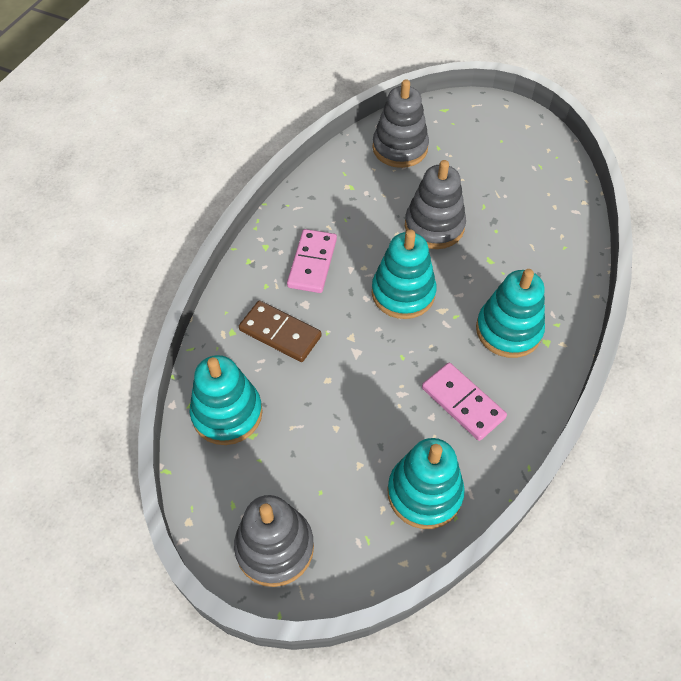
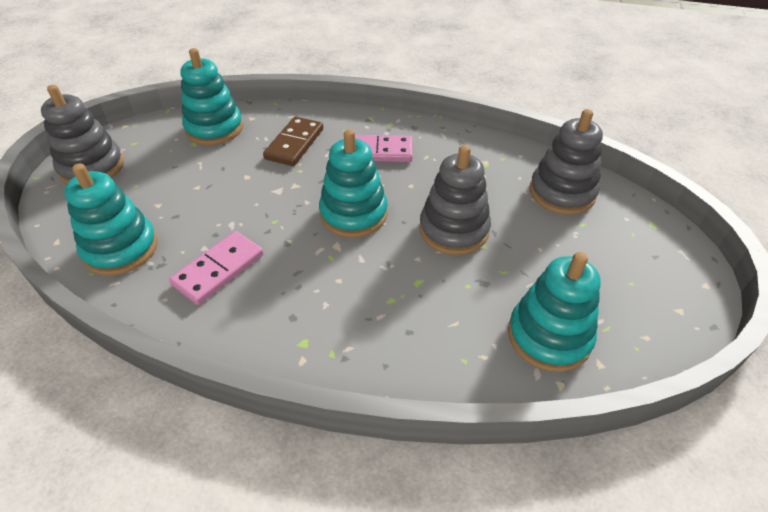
camera: 80 degrees right, 10 degrees down
(508, 330) = (316, 304): turquoise stacking toy -> turquoise stacking toy (549, 336)

